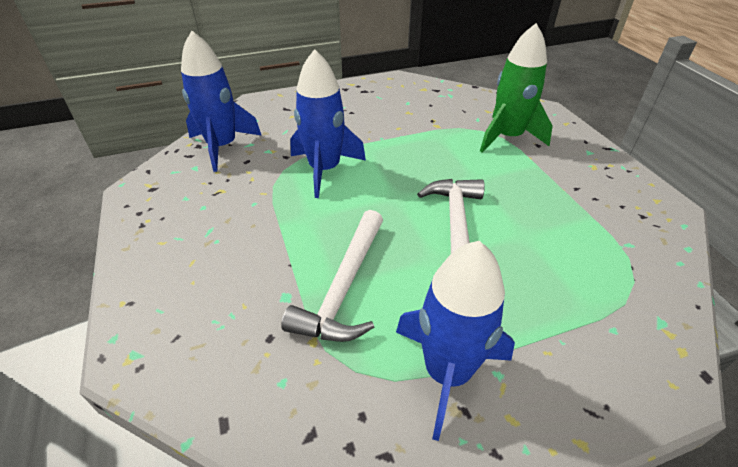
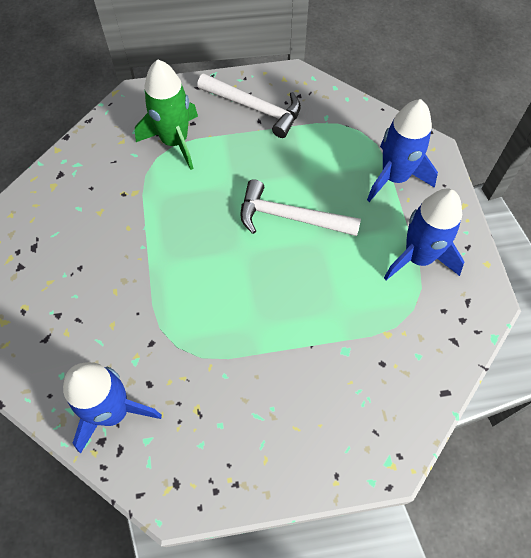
camera: 80 degrees left, 20 degrees up
(324, 170) = (186, 307): blue rocket -> blue rocket (394, 177)
(343, 287) = (342, 308): white hammer -> white hammer (255, 108)

